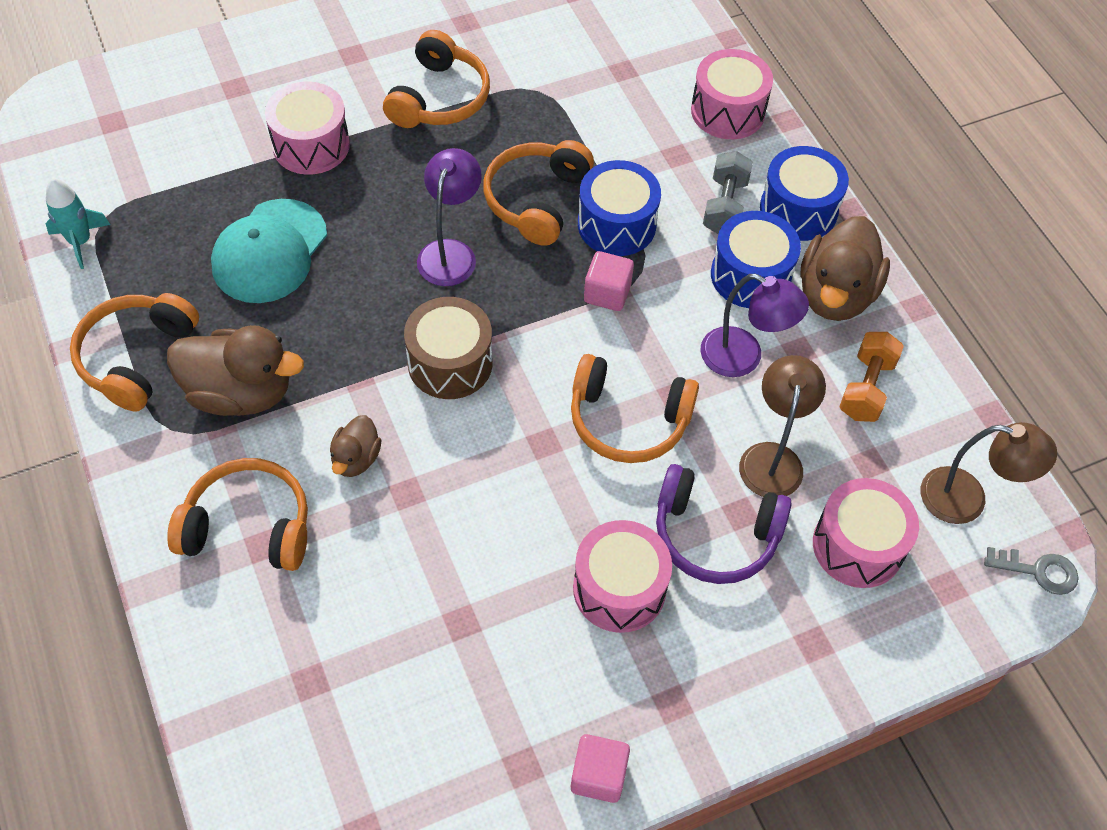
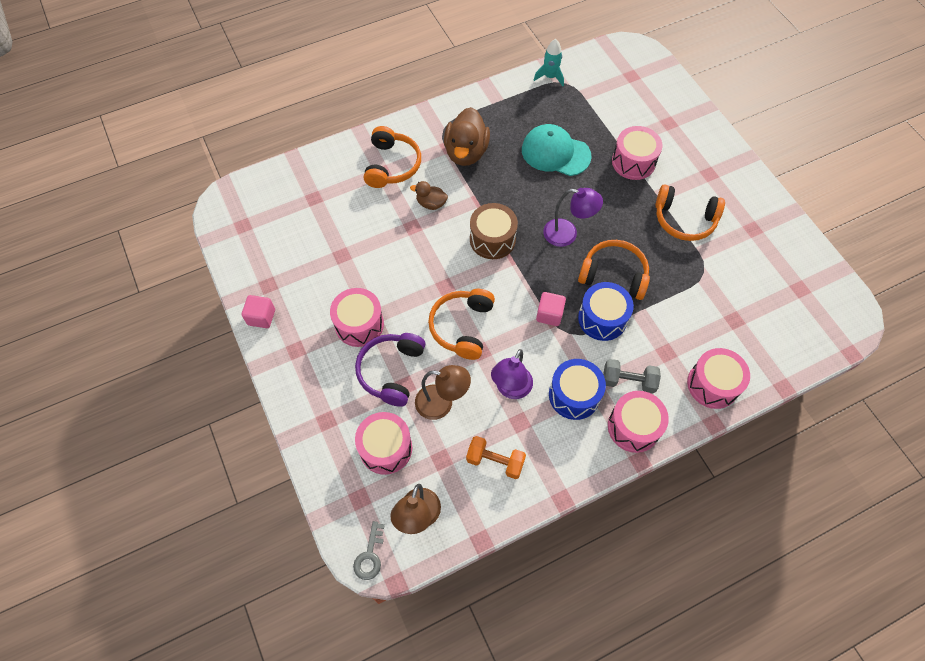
camera: 90 degrees right, 5 degrees up
(136, 357) = (483, 109): orange headphones -> none
(798, 209) = (633, 427): blue drum -> pink drum
(835, 294) = (566, 447): brown duck -> none

